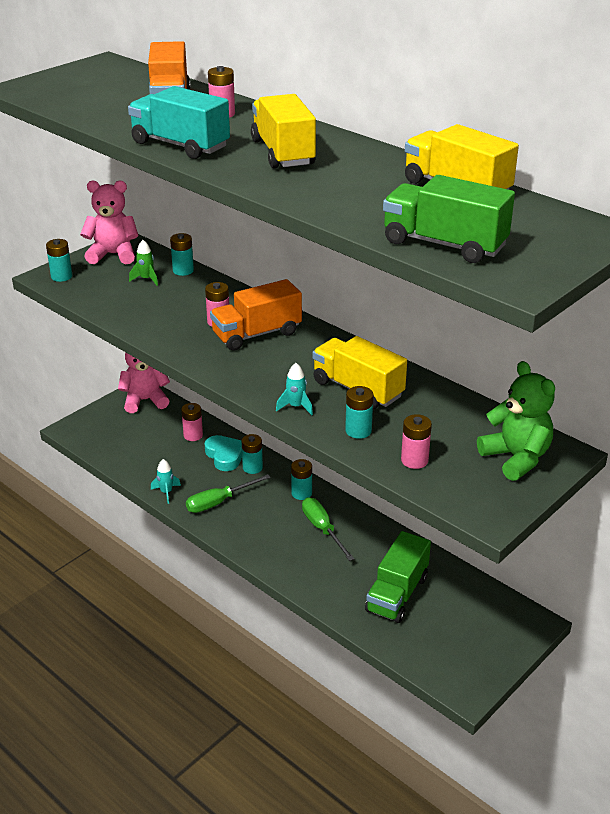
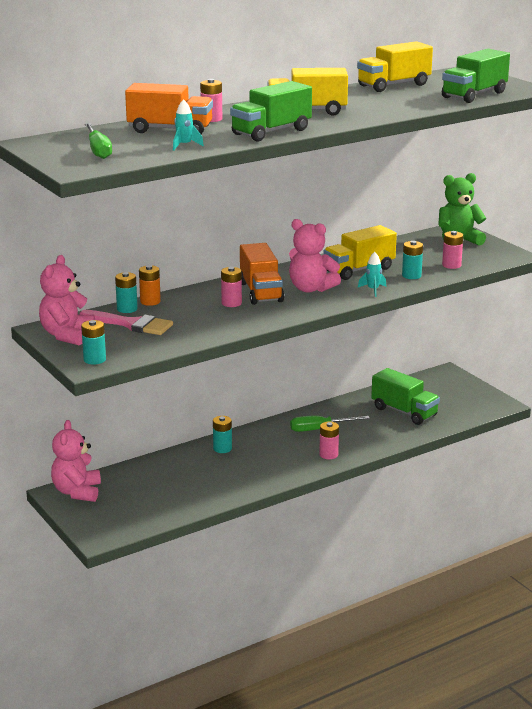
camera: 75 degrees left, 10 degrees down
(146, 279) = (131, 324): green rocket -> pink brush
(166, 492) = (235, 493): turquoise rocket -> turquoise rocket (184, 145)
(180, 145) = (271, 132): turquoise truck -> green truck
(193, 435) = (155, 472): pink battery -> pink battery (328, 454)
(206, 278) = (150, 301): none -> orange battery
(219, 502) = (262, 469): green screwdriver -> green screwdriver (98, 150)
(225, 456) = (197, 459): turquoise heart -> none
(280, 364) = (311, 289): none -> pink teddy bear
(301, 493) = (270, 431): turquoise battery -> none

